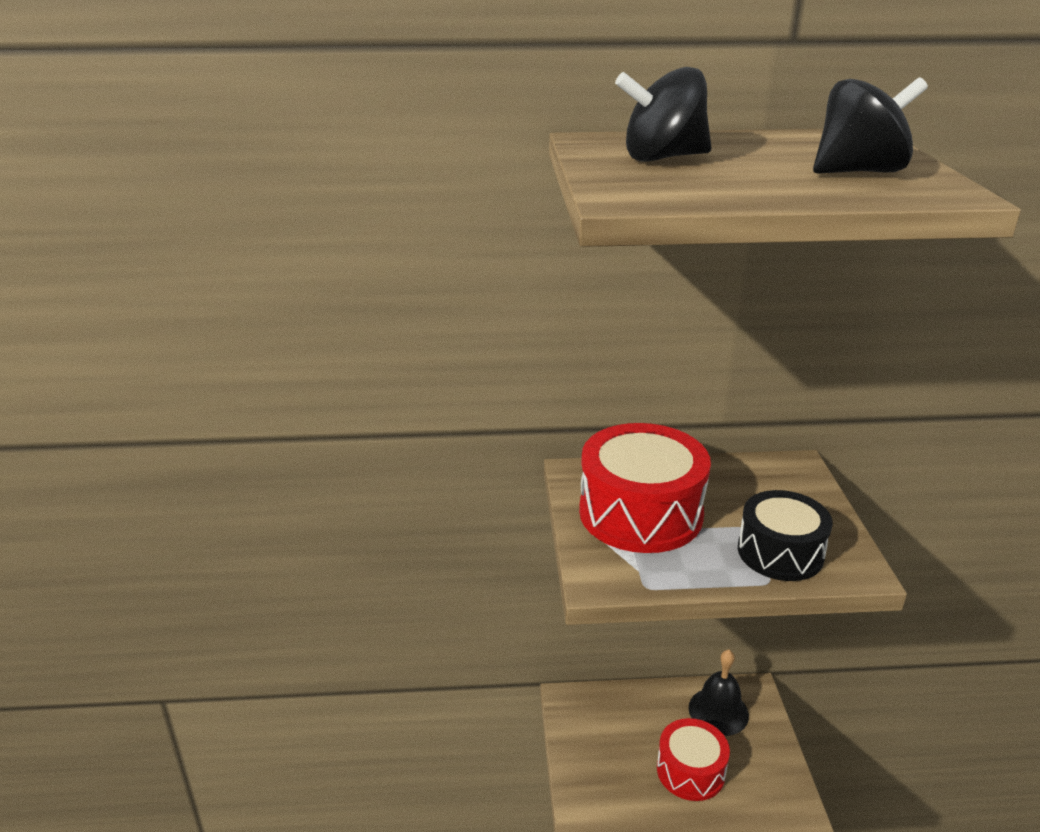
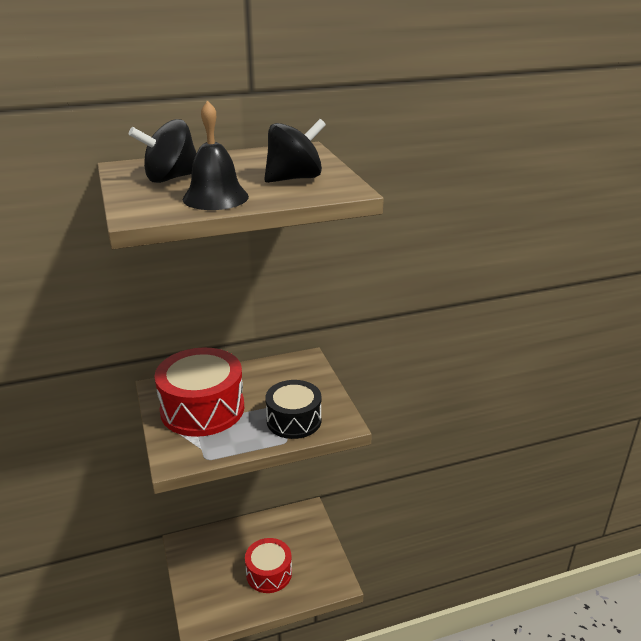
camera: 15 degrees left, 0 degrees up
(718, 711) = (286, 529): black bell -> black bell (215, 197)

